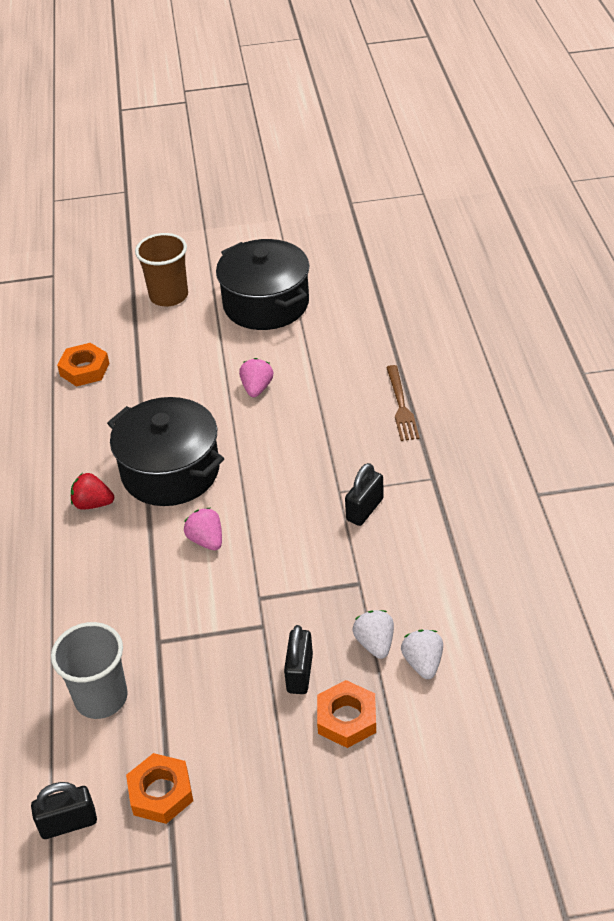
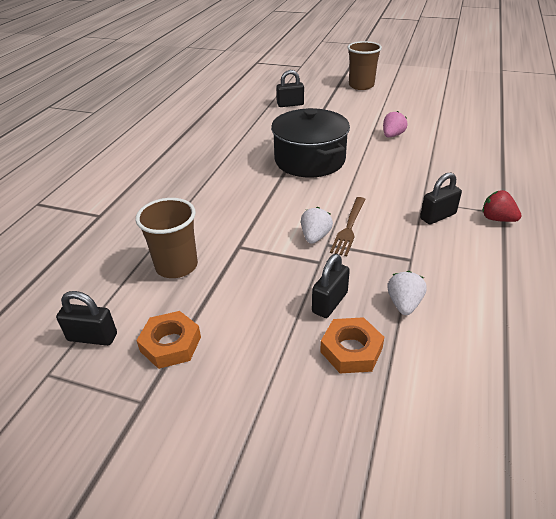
camera: 25 degrees right, 5 degrees down
(84, 369) = (290, 104): orange nut -> black padlock
(93, 504) = (250, 163): red strawberry -> red strawberry (497, 219)
(101, 697) = (176, 266): grey cup -> brown cup
(206, 540) = (310, 201): pink strawberry -> none
(266, 304) = (421, 100): black pot -> none
(401, 406) = (494, 167): brown fork -> brown fork (349, 228)
(423, 663) = (441, 333): white strawberry -> white strawberry (315, 237)

